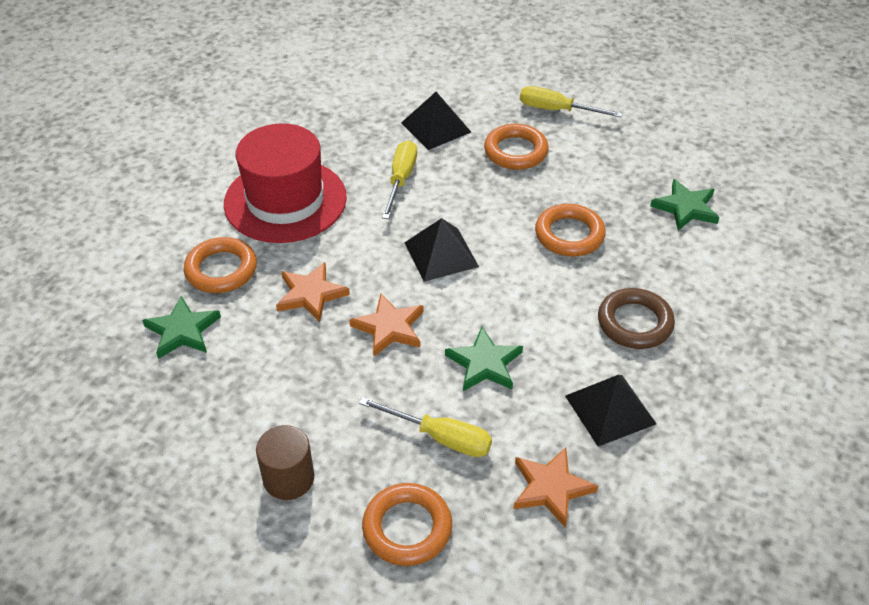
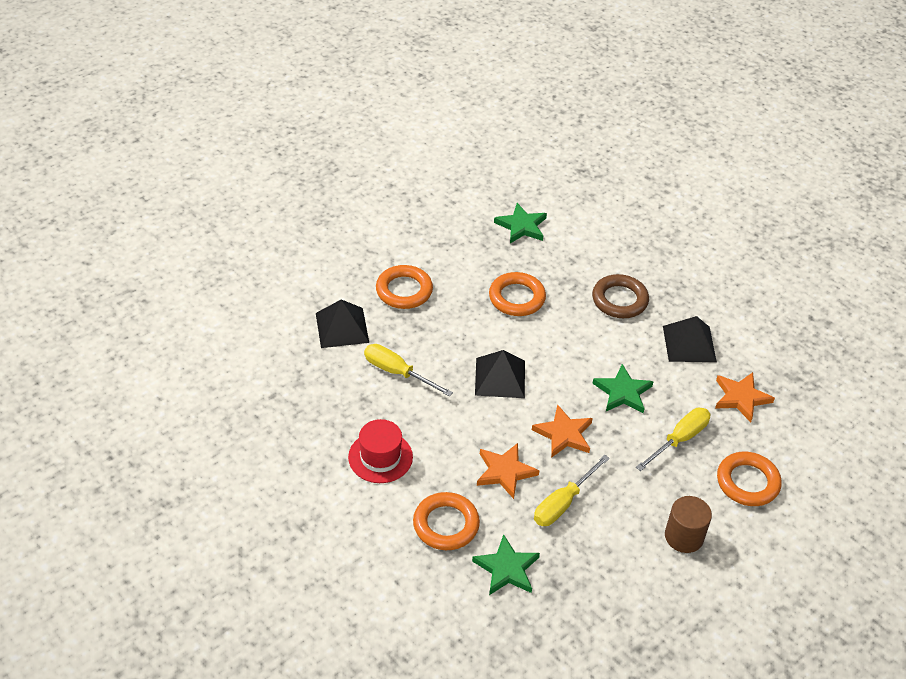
camera: 70 degrees left, 0 degrees up
(285, 200) = (380, 457): red hat -> red hat, size x0.56
(556, 110) = (367, 247): yellow screwdriver -> yellow screwdriver (563, 503)

